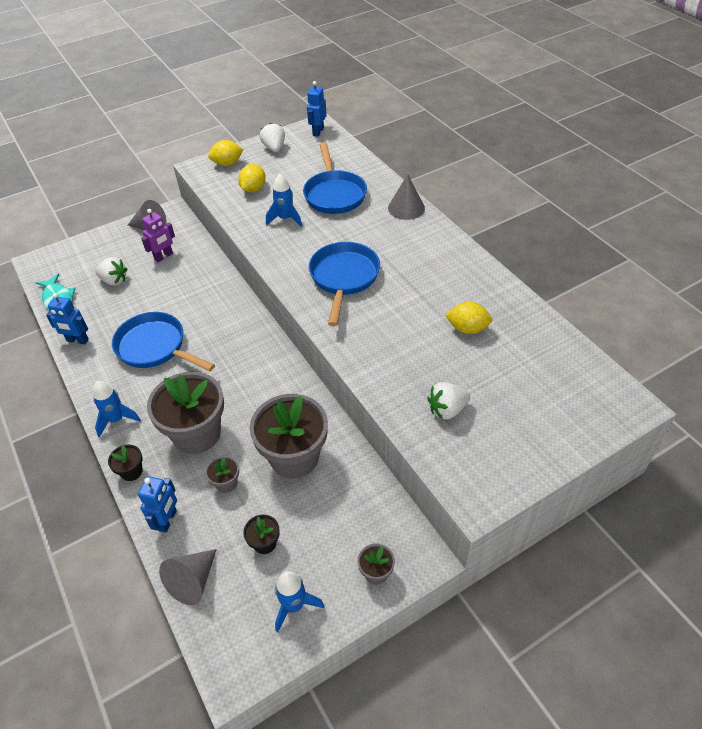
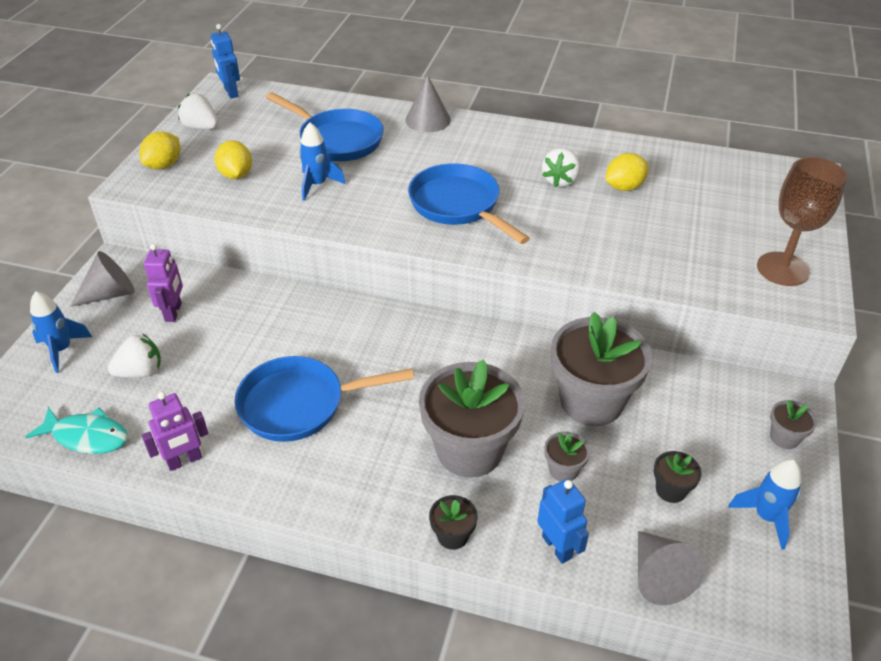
camera: 45 degrees left, 5 degrees down
(77, 340) = (184, 461): blue robot -> purple robot
(116, 419) = (360, 502): blue rocket -> blue rocket (62, 350)
(447, 410) = (700, 256): white strawberry -> white strawberry (560, 180)
(492, 458) = (782, 269): none -> brown goblet

